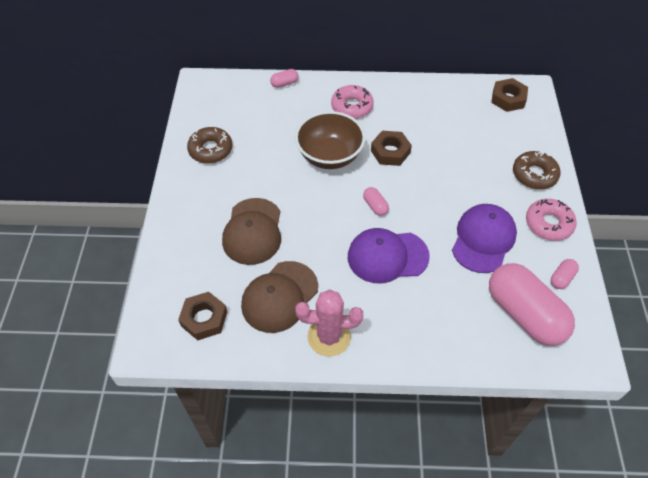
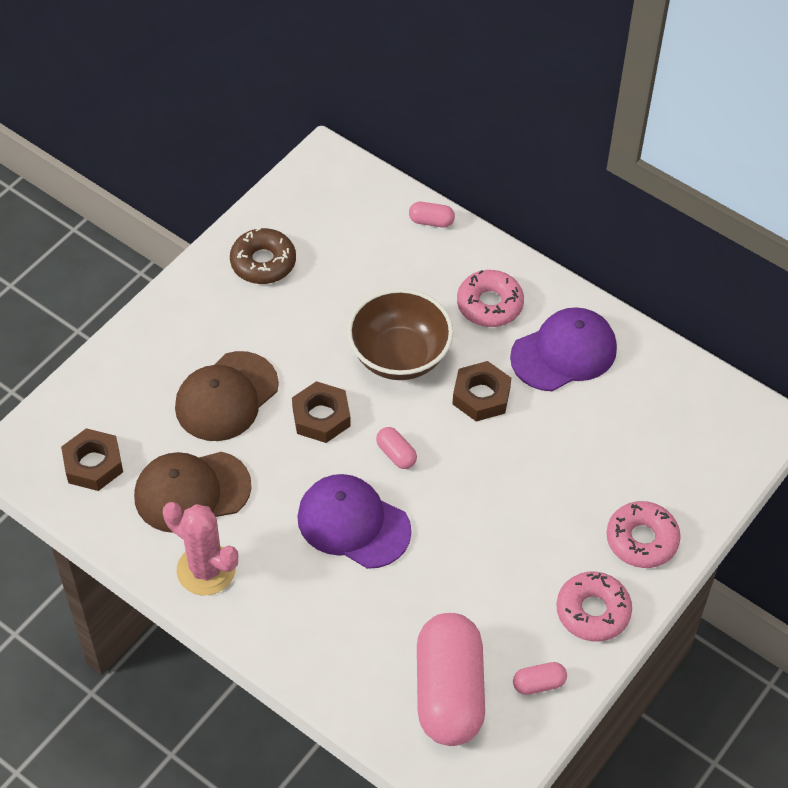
camera: 35 degrees right, 0 degrees up
(375, 206) = (396, 454): pink capsule -> pink capsule turned 45 degrees counterclockwise
(483, 239) = (489, 577): purple cap -> purple cap (564, 352)
(508, 99) = (717, 417): brown nut -> brown nut (321, 417)
(534, 174) = (642, 540): brown donut -> pink donut

